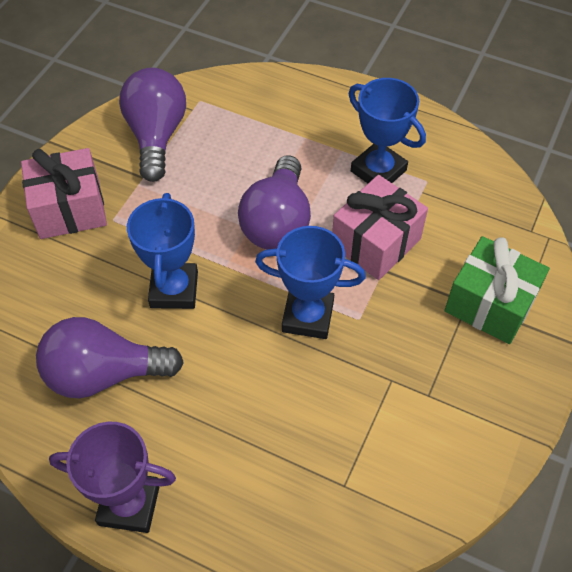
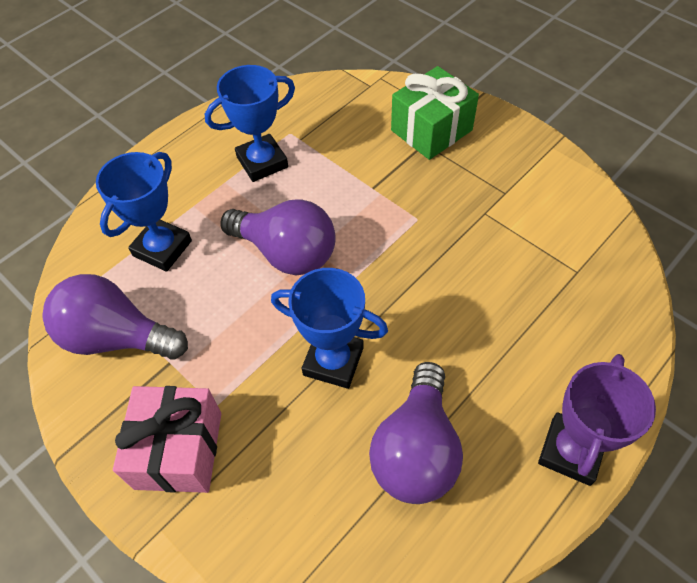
camera: 70 degrees left, 0 degrees up
(308, 316) = (403, 255): blue trophy -> blue trophy (162, 248)
(376, 242) = (341, 185): pink gift -> none

